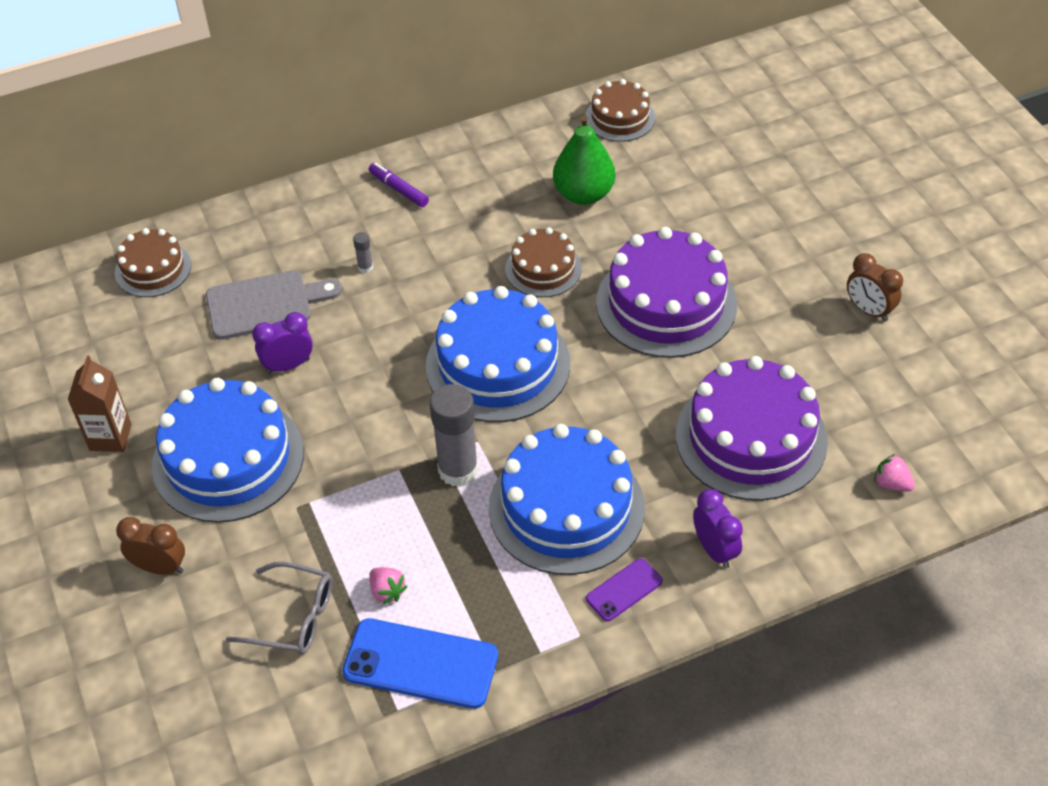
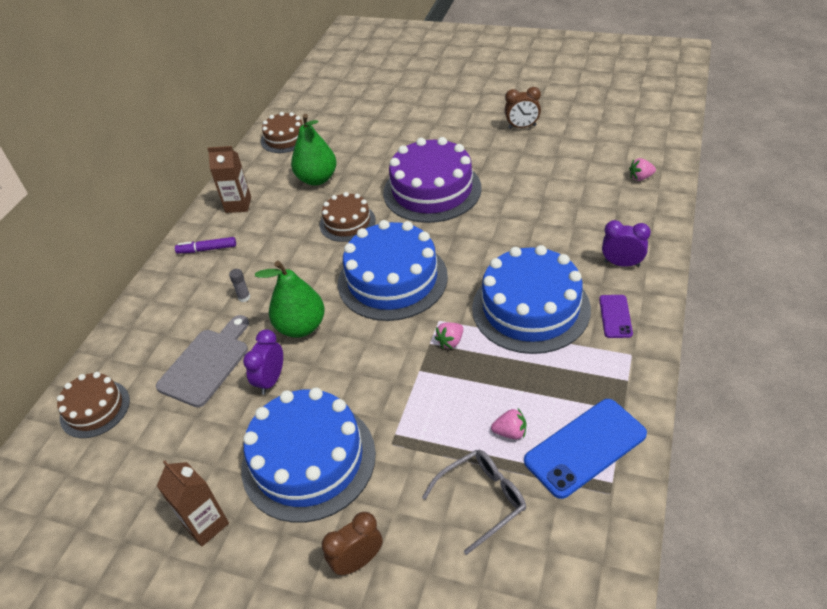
camera: 45 degrees left, 5 degrees down
(369, 339) = (301, 327): none -> green pear
(458, 470) = (450, 342): grey glue stick -> pink strawberry
(481, 162) = (238, 205): none -> brown carton
(751, 438) = (559, 209): purple cake -> none

